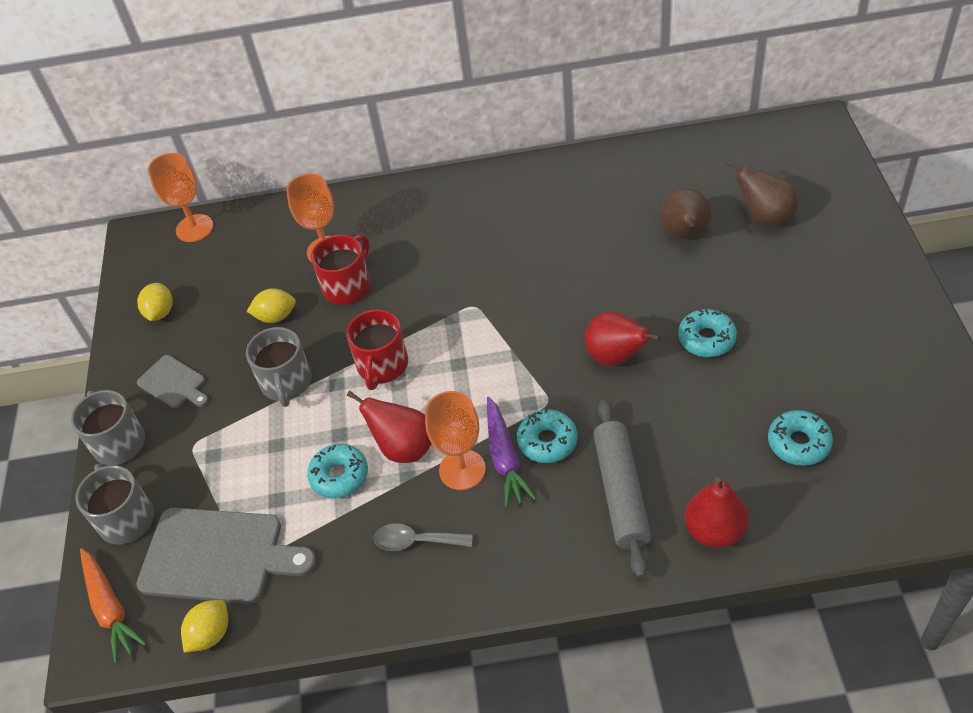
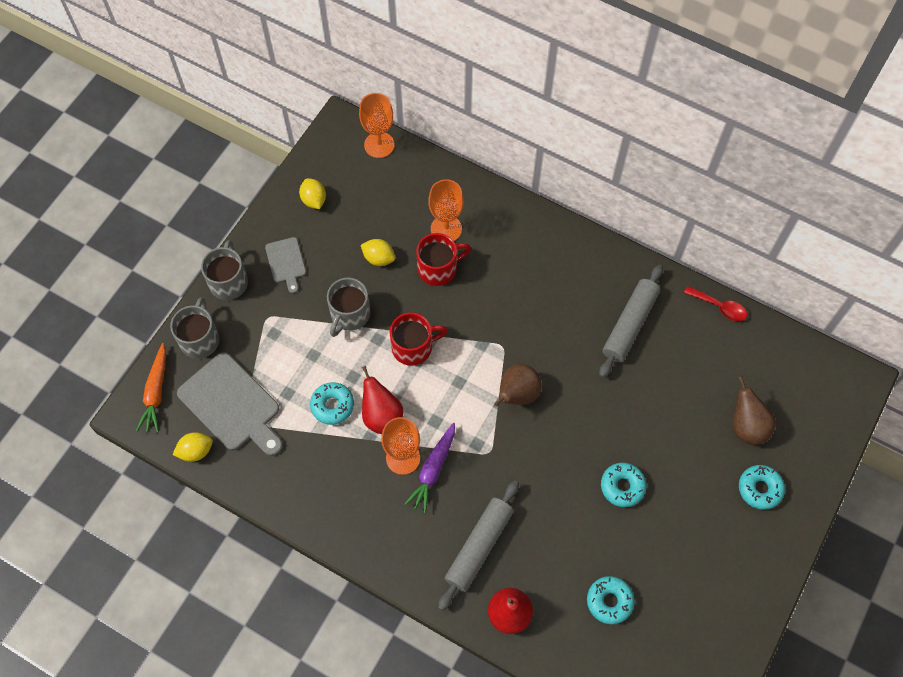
camera: 30 degrees right, 15 degrees up
(160, 312) = (314, 200): yellow lemon -> yellow lemon turned 60 degrees counterclockwise
(382, 366) = (413, 347): red mug -> red mug turned 150 degrees counterclockwise
(415, 541) = (342, 483): grey spoon -> none
(547, 441) = (466, 479): turquoise donut -> turquoise donut (759, 489)
(579, 212) = (630, 325): none -> grey rolling pin
(616, 357) = (556, 454): red pear -> none
(645, 149) = (719, 307): none -> red spoon
(685, 234) = (682, 397): brown pear -> brown pear (517, 394)

